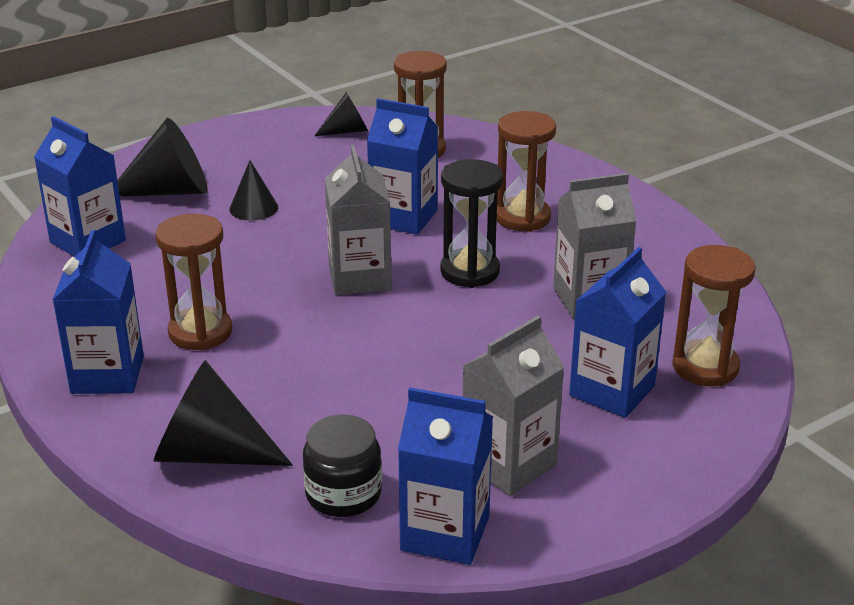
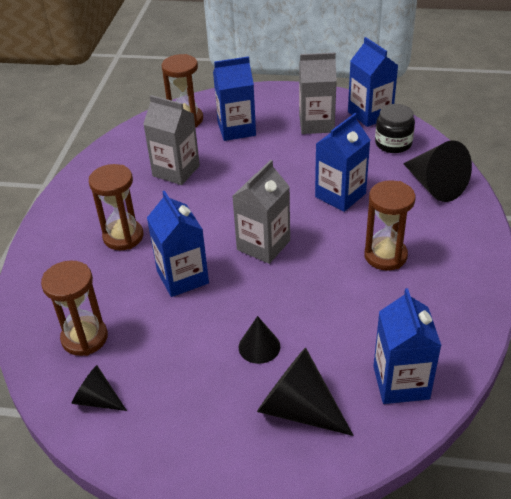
camera: 135 degrees left, 10 degrees up
(107, 375) = (457, 254): blue carton -> blue carton (340, 195)
(470, 271) = (204, 217): black hourglass -> none

